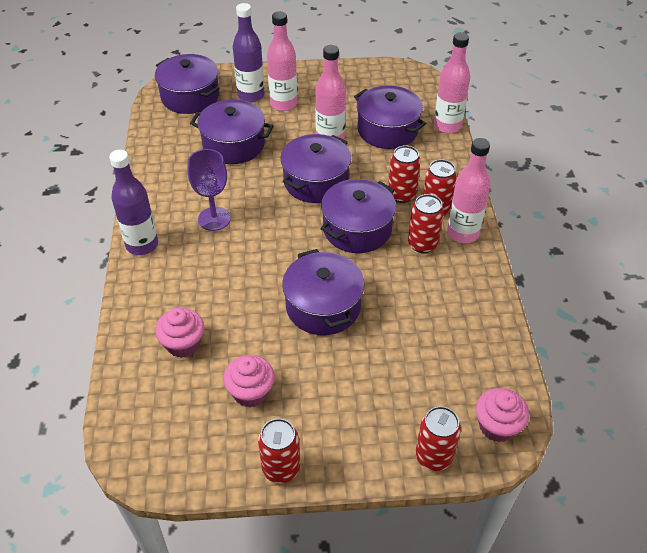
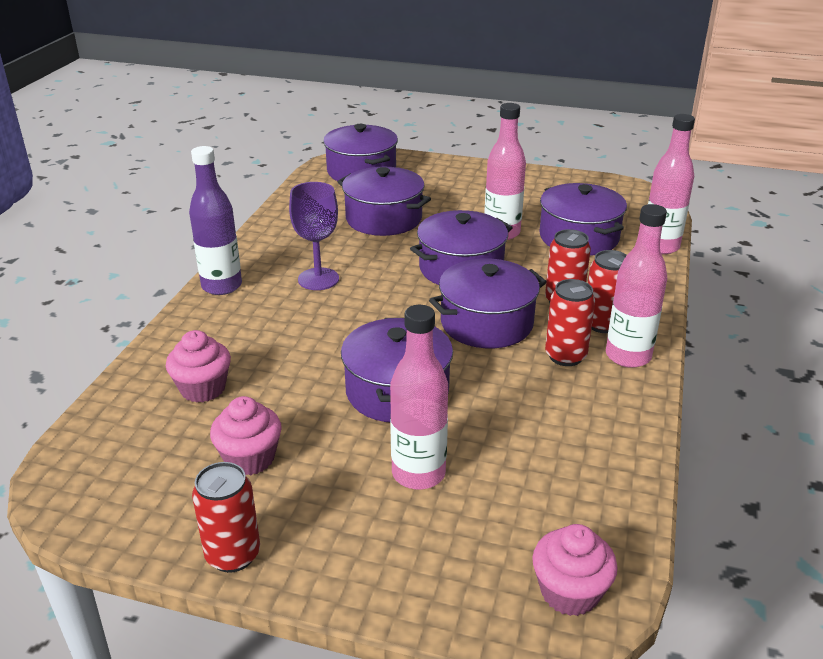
camera: 20 degrees right, 15 degrees down
(251, 95) = (430, 181): purple bottle -> none
(283, 104) = (464, 194): pink bottle -> pink bottle (418, 473)
(433, 456) = (452, 603): red can -> none

